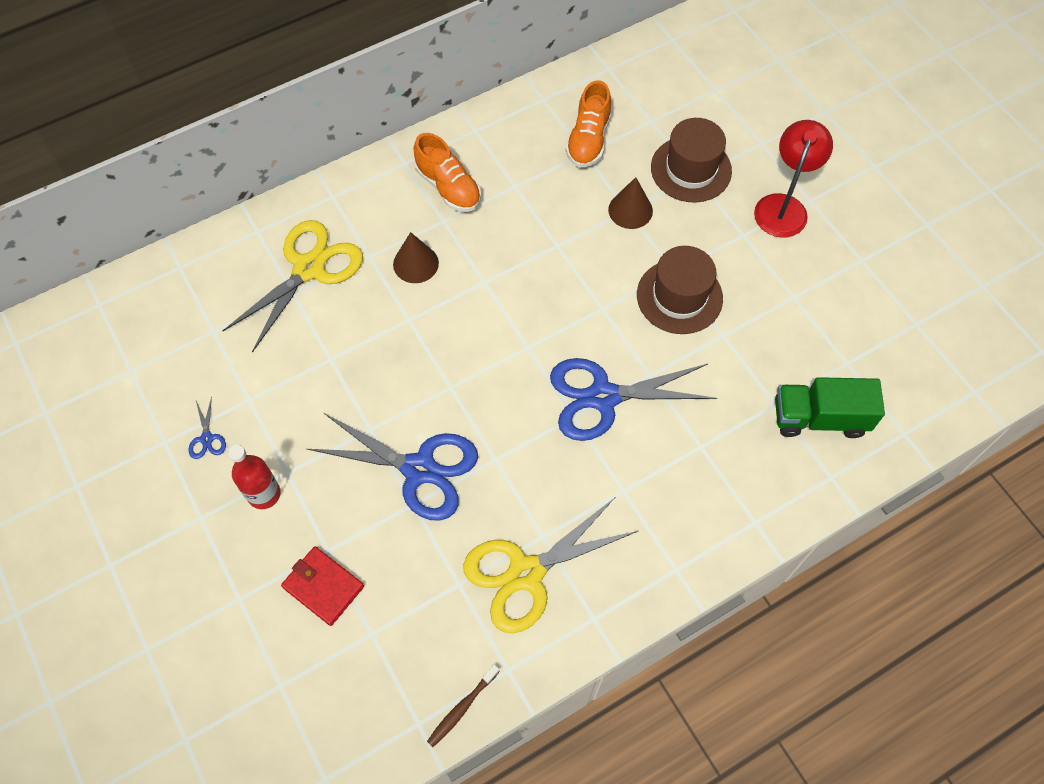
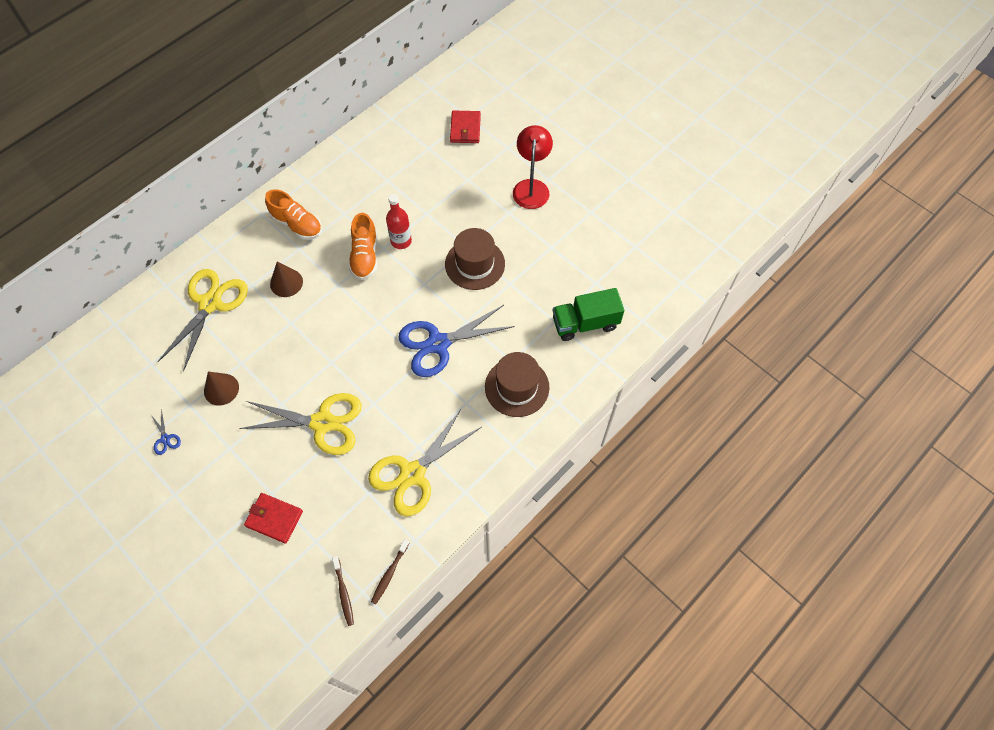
camera: 15 degrees left, 0 degrees up
(264, 494) = (216, 466): red bottle -> red bottle (401, 241)
(392, 718) = (344, 593): none -> brown toothbrush
(419, 469) = (323, 423): blue scissors -> yellow scissors
(588, 140) = (388, 170): orange shoe -> orange shoe (365, 256)
(630, 210) = (428, 212): brown cone -> brown cone (221, 389)
(691, 169) = (463, 175): brown hat -> brown hat (517, 387)
(707, 105) = (465, 129): none -> red wallet

